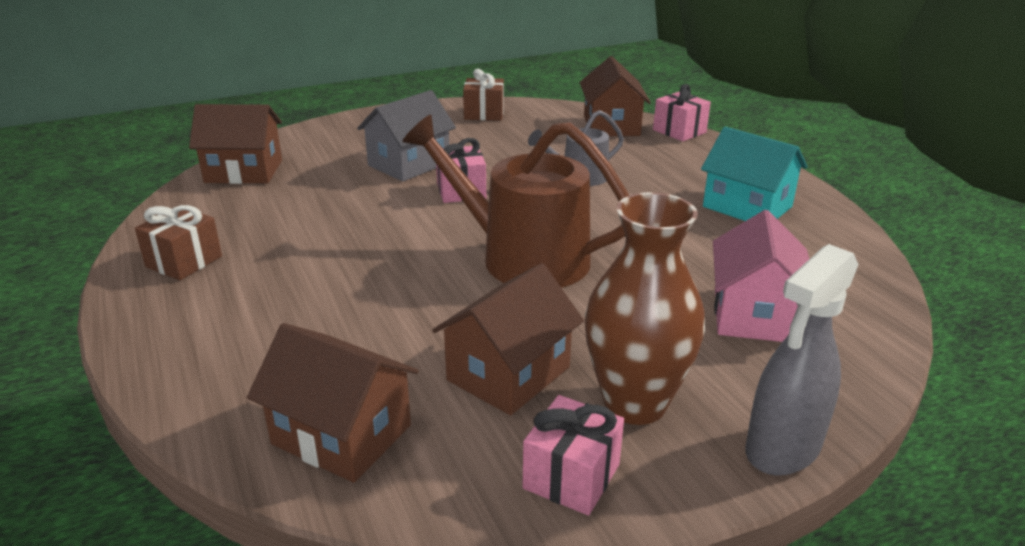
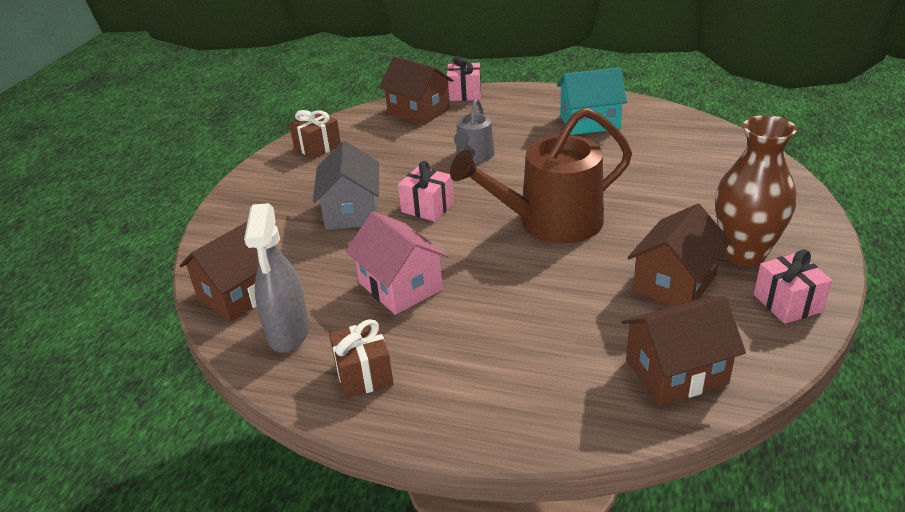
camera: 45 degrees left, 5 degrees up
(508, 373) = (674, 283): brown house -> brown house turned 45 degrees clockwise
(754, 314) = (701, 178): pink house -> pink house (400, 286)
(782, 449) = (820, 229): grey spray bottle -> grey spray bottle (288, 333)

